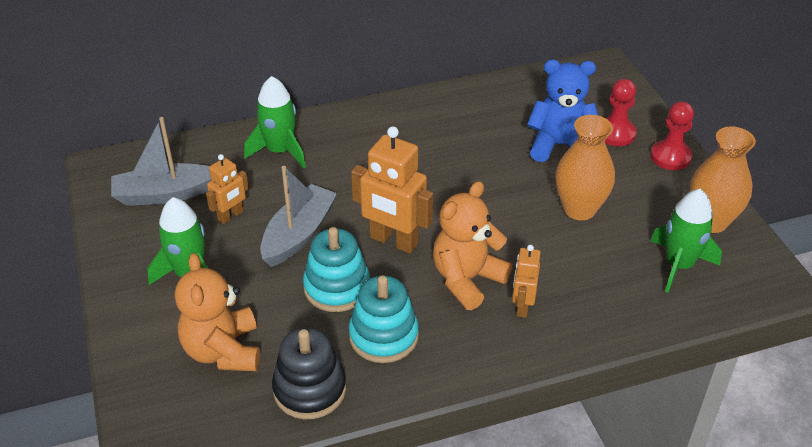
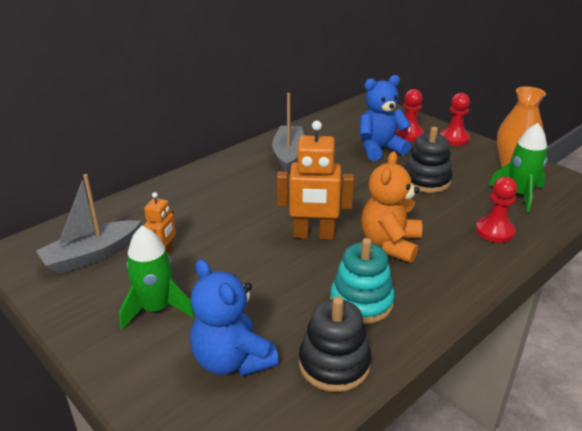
camera: 25 degrees left, 10 degrees down
(223, 351) = (232, 360): orange teddy bear -> blue teddy bear
(280, 151) = (174, 201): green rocket -> none
(298, 234) = (233, 252): grey boat -> grey boat (289, 155)
(337, 287) = (295, 279): turquoise stacking toy -> none
(522, 306) = (445, 249): orange robot -> none
(579, 209) = (426, 180): orange vase -> black stacking toy
(600, 303) = (494, 231): none -> red pawn

